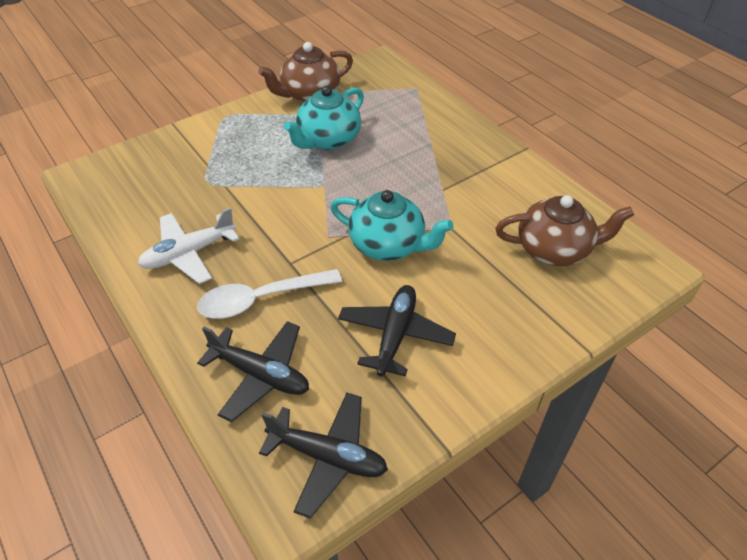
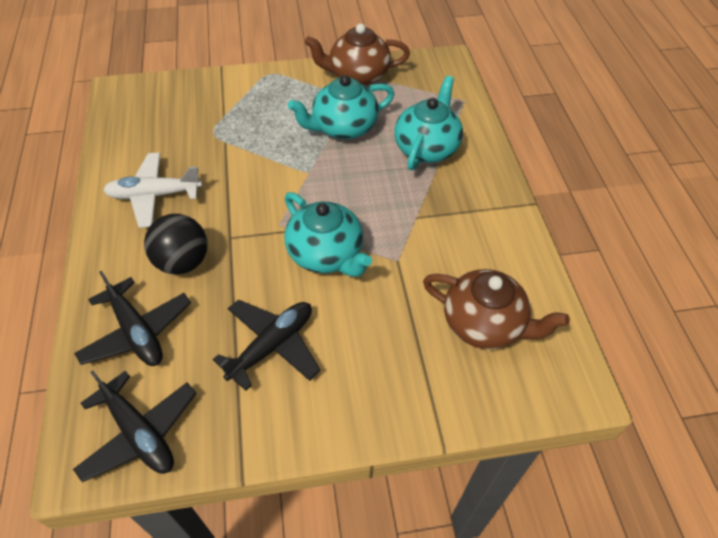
camera: 25 degrees right, 5 degrees up
(260, 299) = (183, 262): white spoon -> black ball
(412, 133) = (426, 148): none -> turquoise teapot

